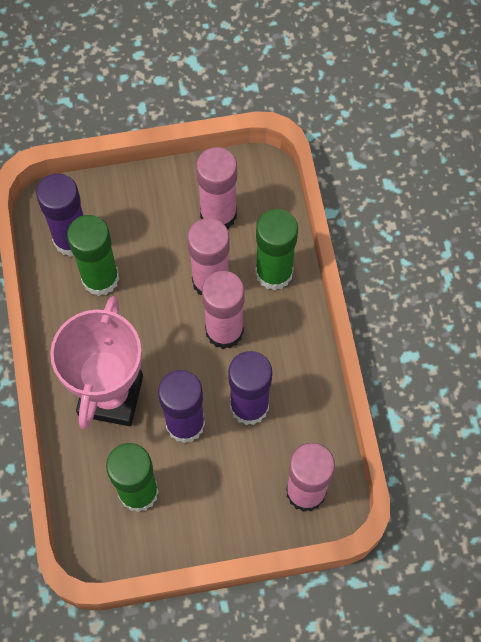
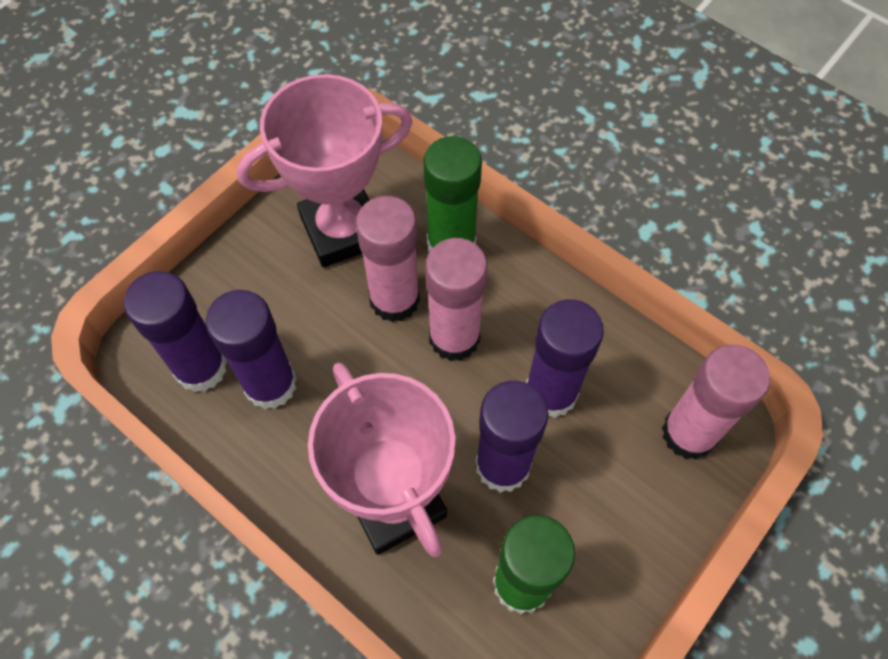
camera: 40 degrees left, 5 degrees down
(100, 278) = (270, 384): green glue stick -> purple glue stick
(218, 215) = (342, 230): pink glue stick -> pink trophy

